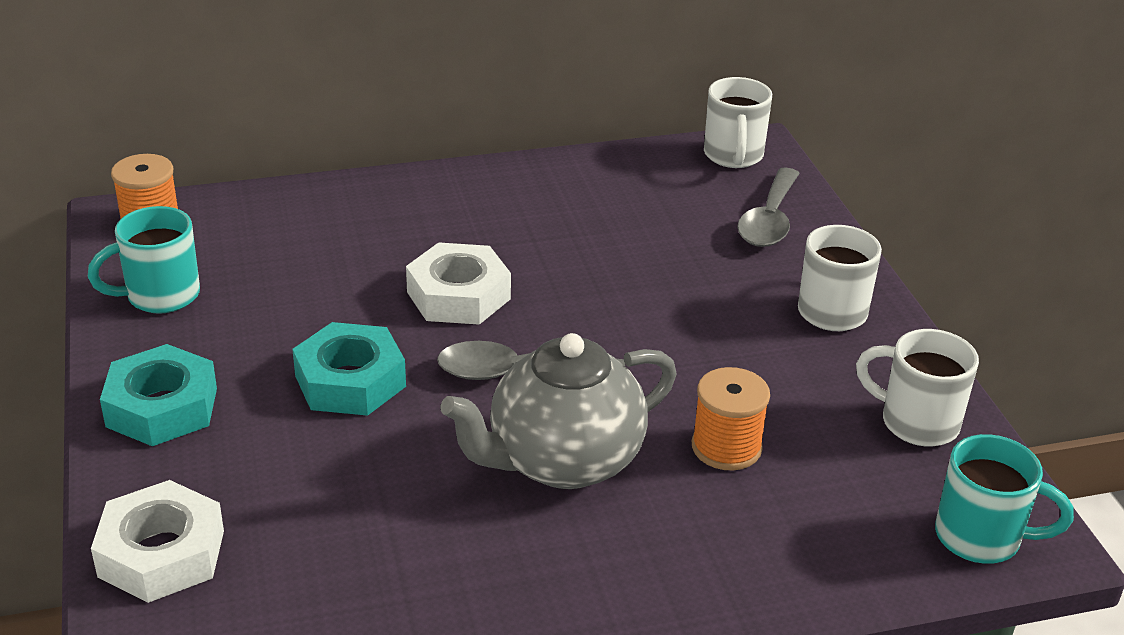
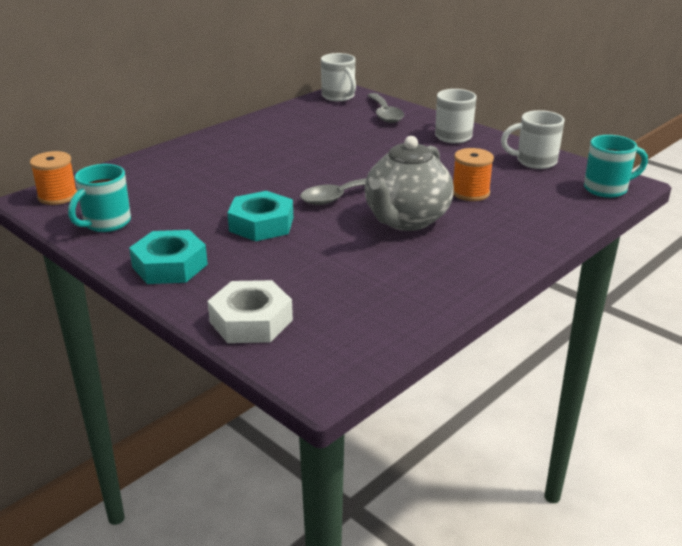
camera: 30 degrees left, 5 degrees down
(458, 295) = (274, 178): white nut -> none

